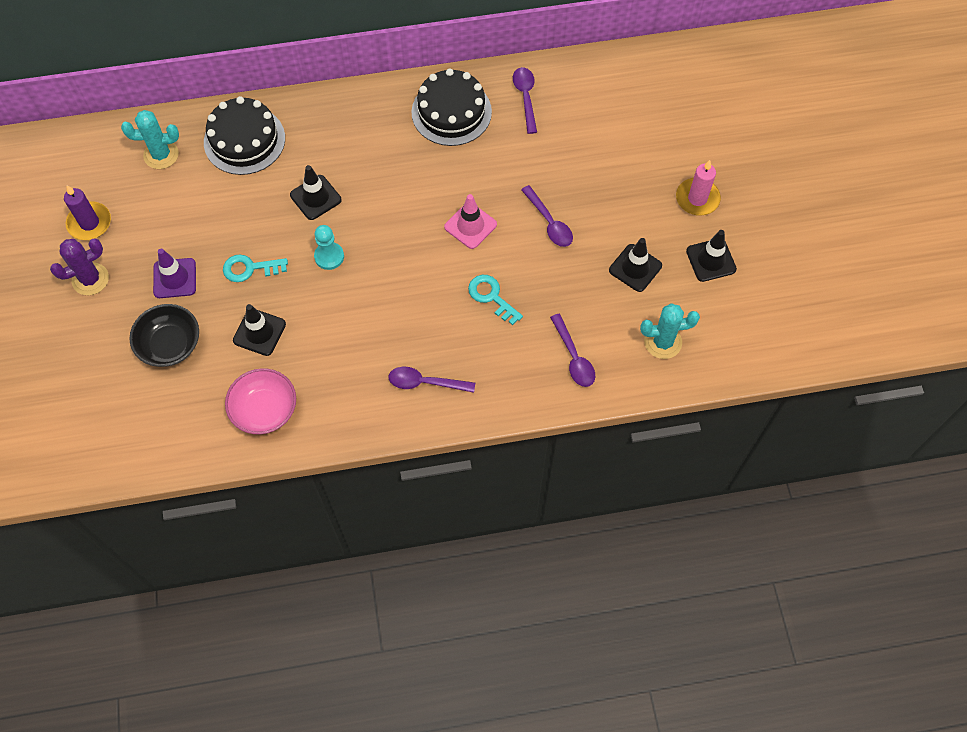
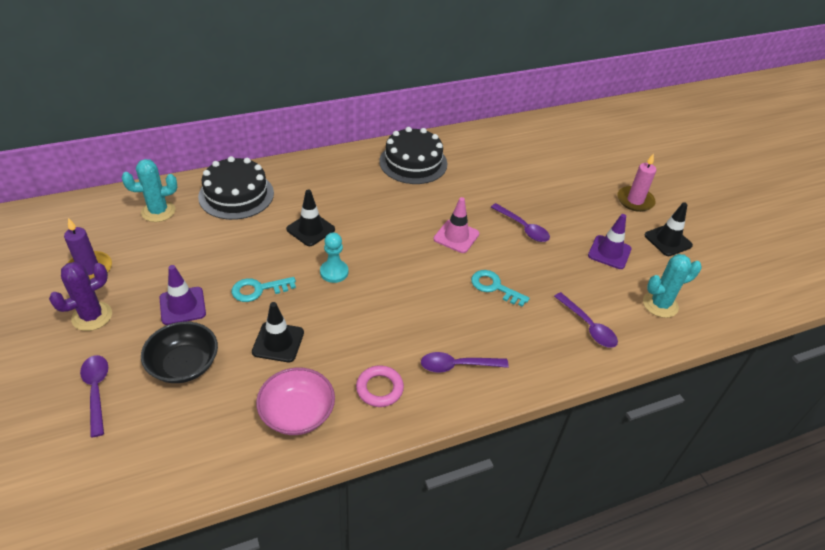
camera: 15 degrees left, 20 degrees down
(344, 396) = (379, 388): none -> pink ring
(525, 98) = (470, 149): purple spoon -> purple spoon (96, 391)
(635, 268) = (609, 252): black traffic cone -> purple traffic cone

